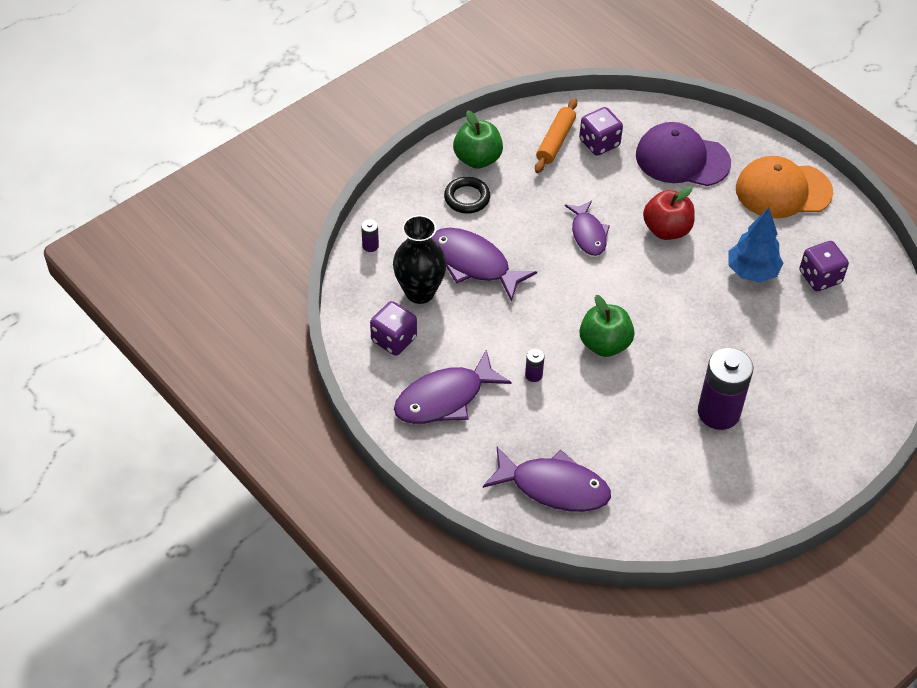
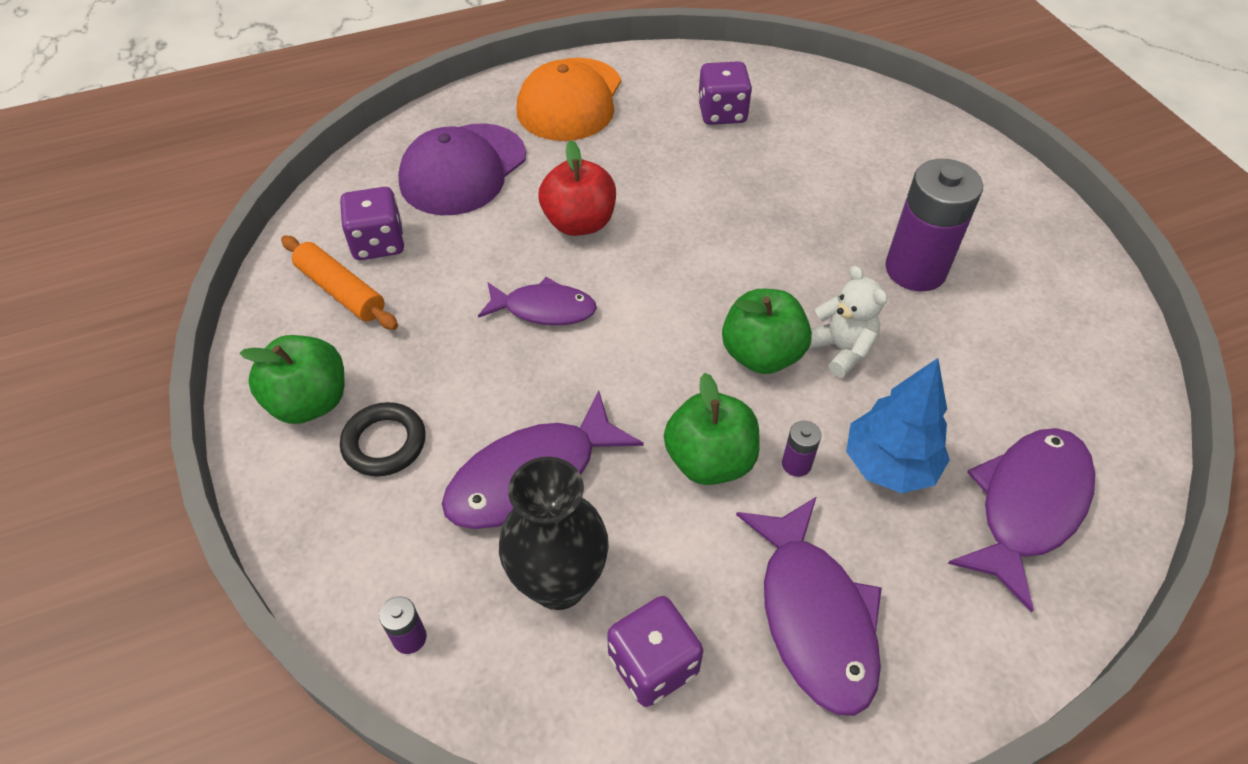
camera: 70 degrees left, 0 degrees up
(518, 335) = (709, 460): none -> green apple
(628, 382) = (841, 349): none -> white teddy bear
(752, 272) = (689, 166): blue tree -> blue tree (889, 465)

